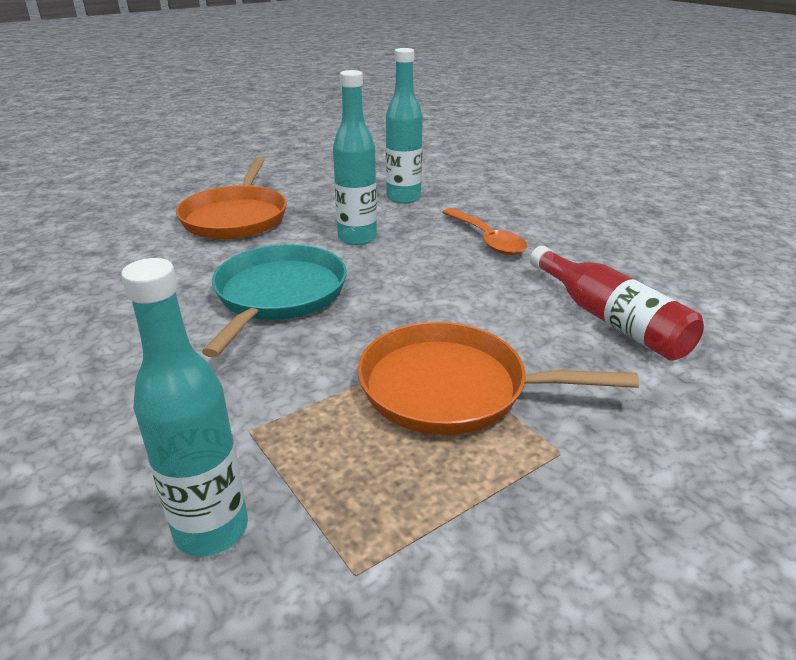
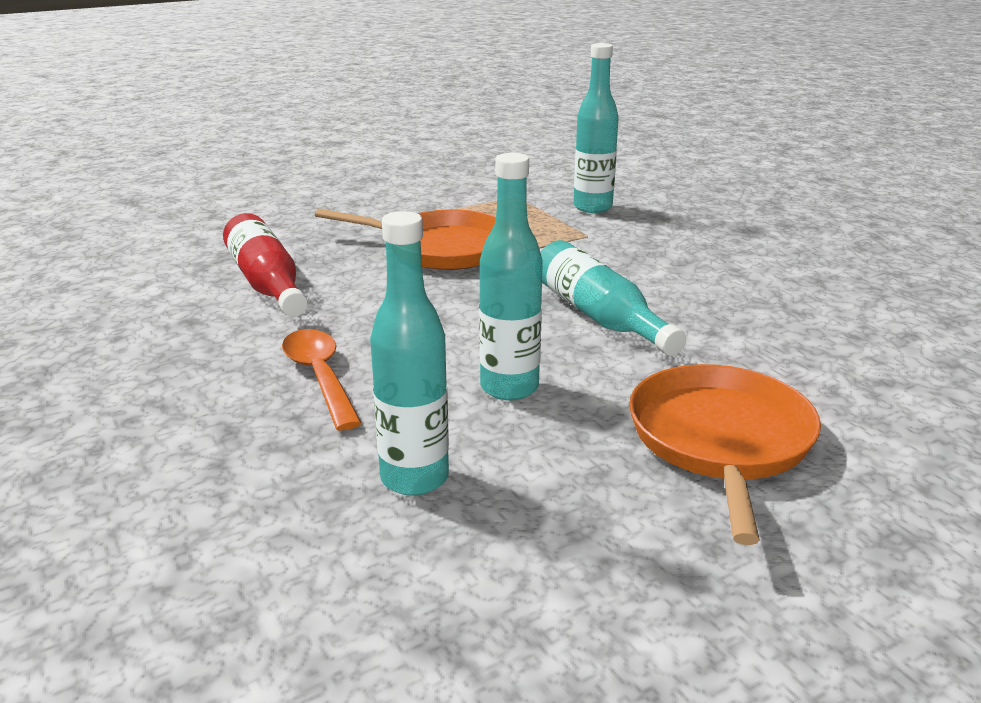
camera: 175 degrees left, 5 degrees down
(278, 295) = (599, 316): turquoise pan -> turquoise bottle

